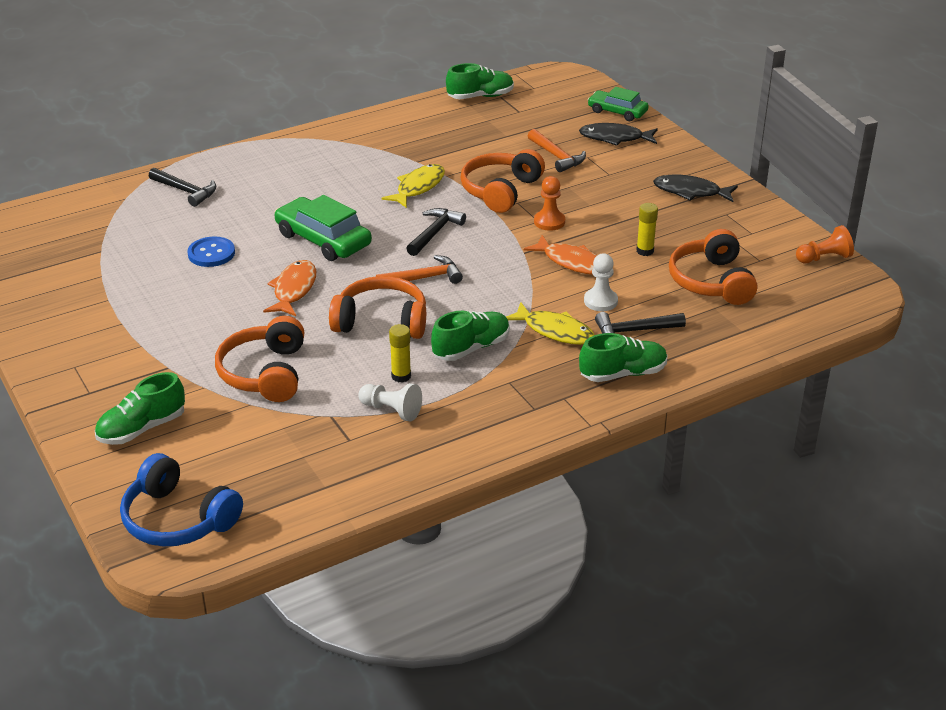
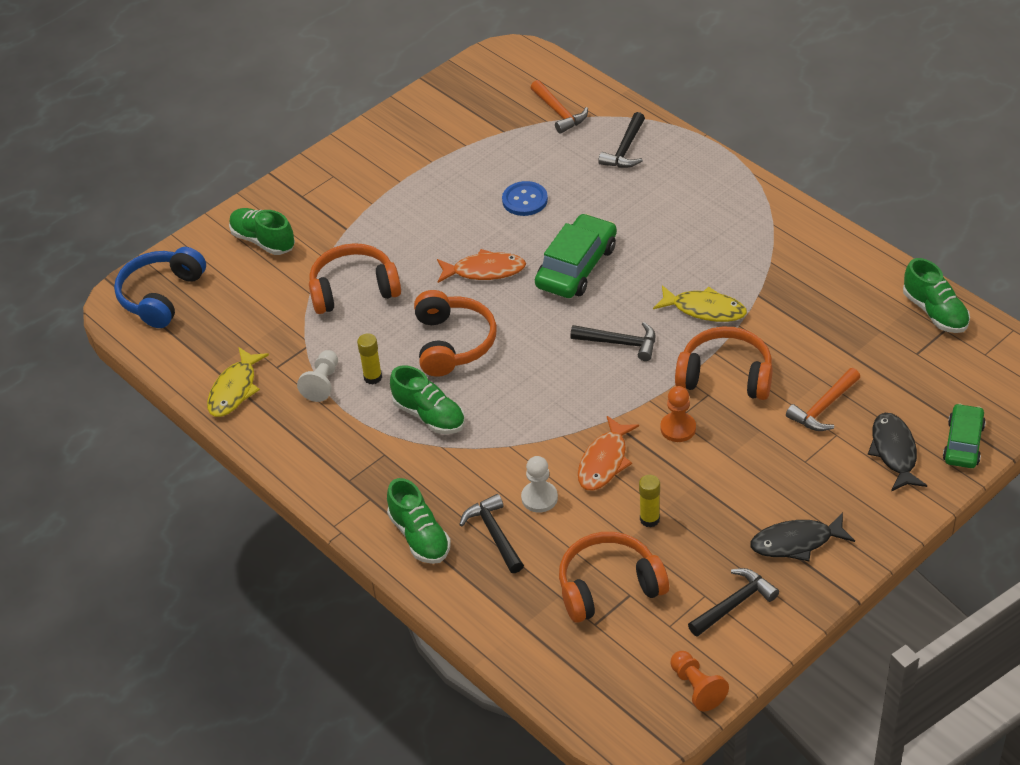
camera: 80 degrees right, 10 degrees up
(424, 278) = (535, 355): orange hammer -> orange hammer (559, 112)
(555, 331) = (475, 471): yellow fish -> yellow fish (235, 389)
(690, 192) = (796, 542): black fish -> black fish turned 105 degrees counterclockwise
(744, 228) = (734, 604): none -> black hammer

